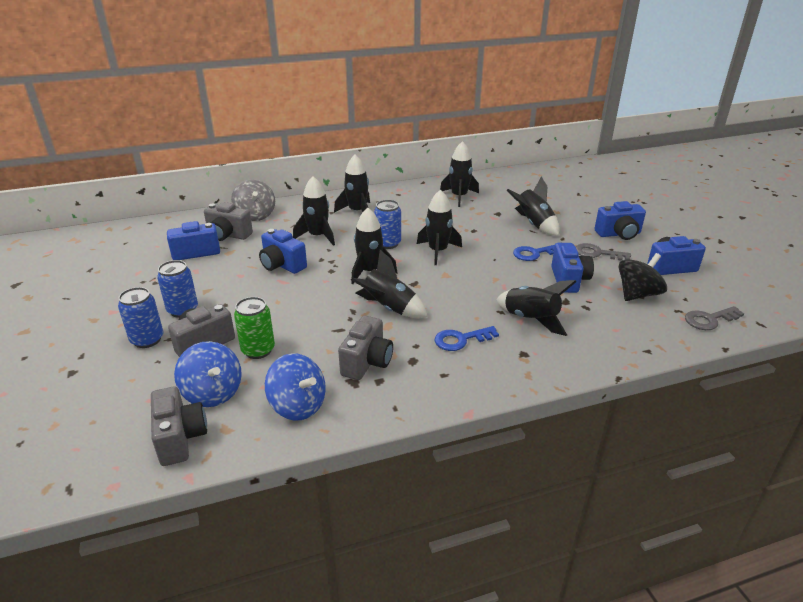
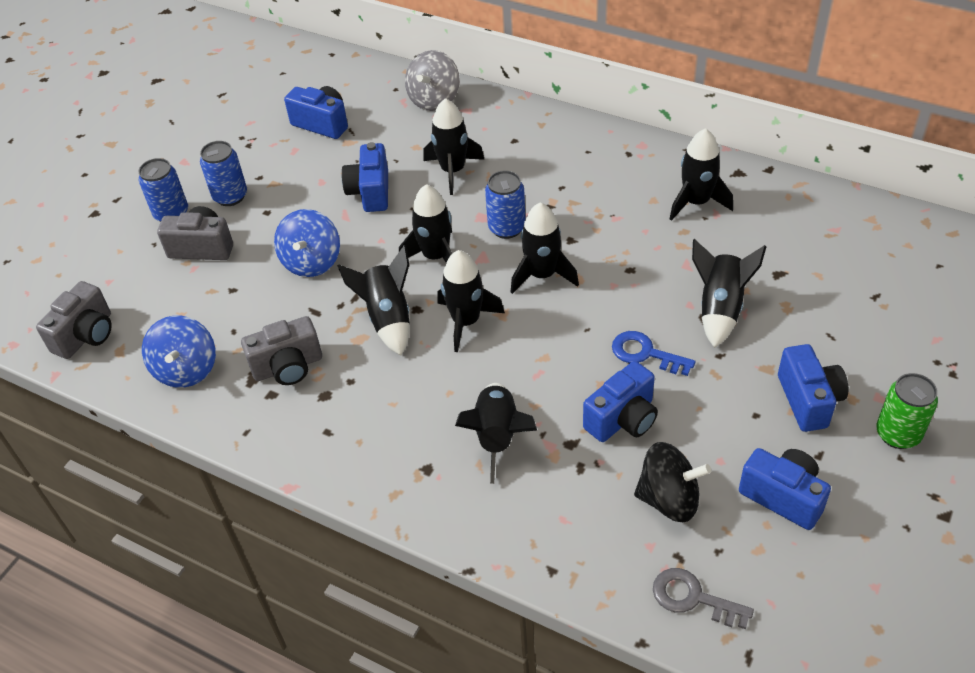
camera: 50 degrees right, 15 degrees up
(213, 393) = (150, 308): blue spinning top -> blue spinning top (312, 261)
(228, 235) = (375, 116): grey camera -> none
(258, 350) = (229, 287): green can -> green can (898, 434)
(357, 211) = (542, 156): black rocket -> black rocket (466, 321)
(461, 340) = (396, 406): blue key -> none
(597, 253) = (724, 408): grey key -> none
(618, 234) = (808, 400): blue camera -> blue camera turned 135 degrees counterclockwise

